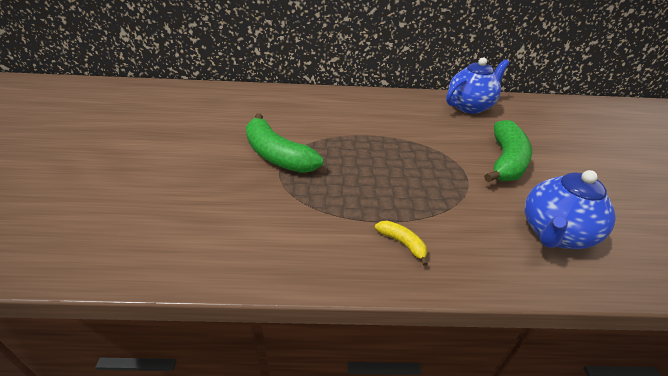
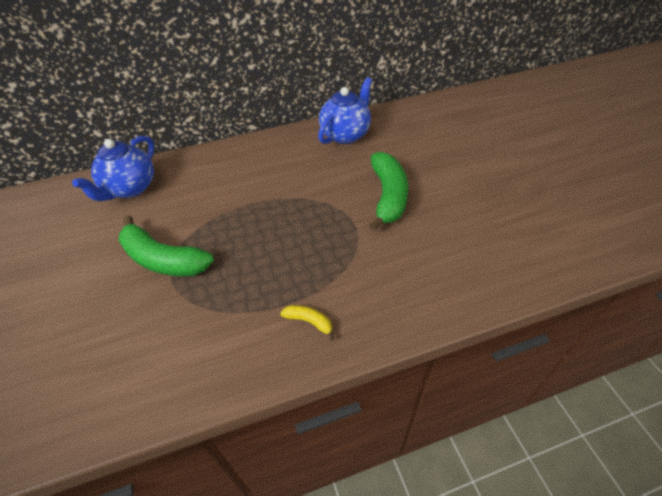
camera: 15 degrees left, 10 degrees up
(554, 233) = (437, 266): blue teapot -> blue teapot (130, 188)

